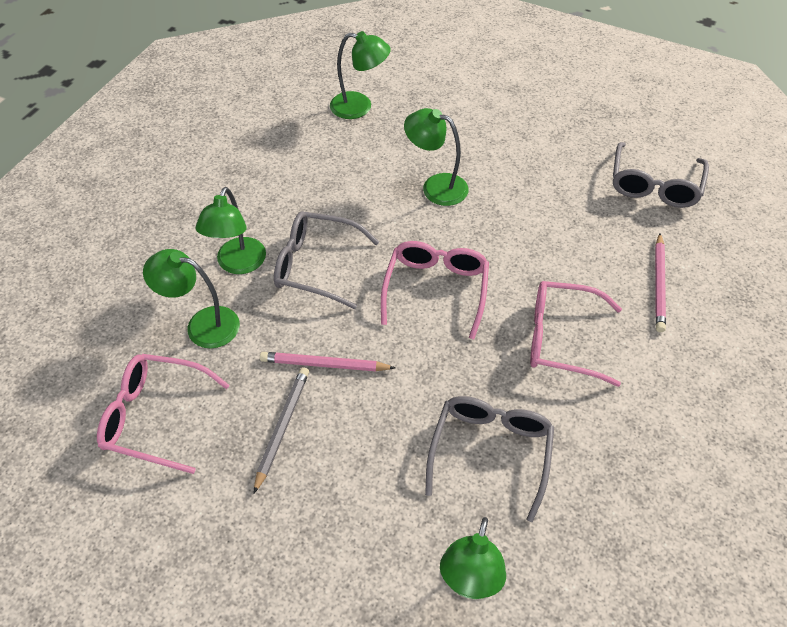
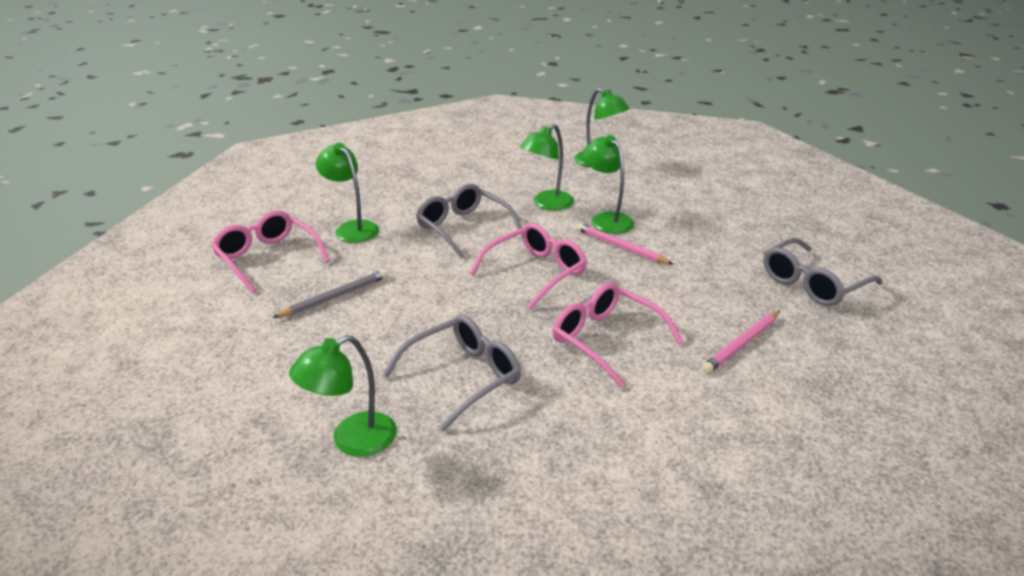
camera: 35 degrees right, 20 degrees down
(238, 264) = (412, 209): green lamp -> green lamp (547, 204)
(324, 364) = (404, 278): pink pencil -> pink pencil (620, 247)

